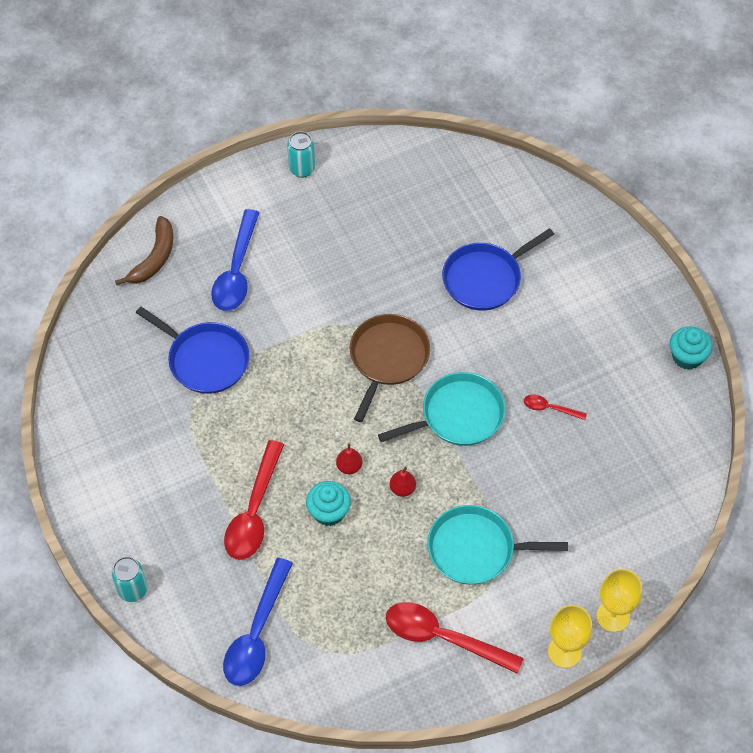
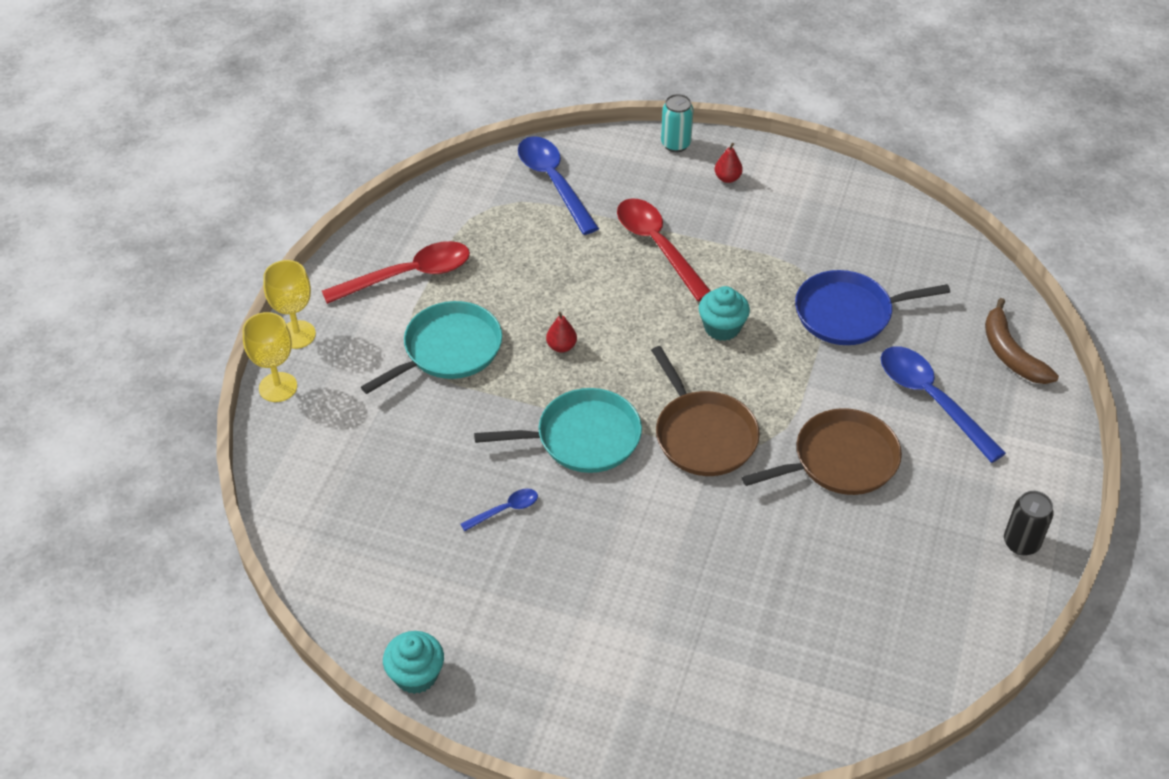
camera: 135 degrees right, 10 degrees down
(302, 169) = (1021, 543): turquoise can -> black can
(329, 512) = (600, 288): turquoise cupcake -> turquoise cupcake (722, 327)
(332, 281) = (840, 460): none -> brown pan
(349, 466) = (625, 329): red pear -> red pear (727, 178)
(458, 415) = (582, 437): turquoise pan -> turquoise pan turned 120 degrees counterclockwise
(485, 278) = (707, 584): blue pan -> none
(550, 408) = (505, 510): red spoon -> blue spoon

